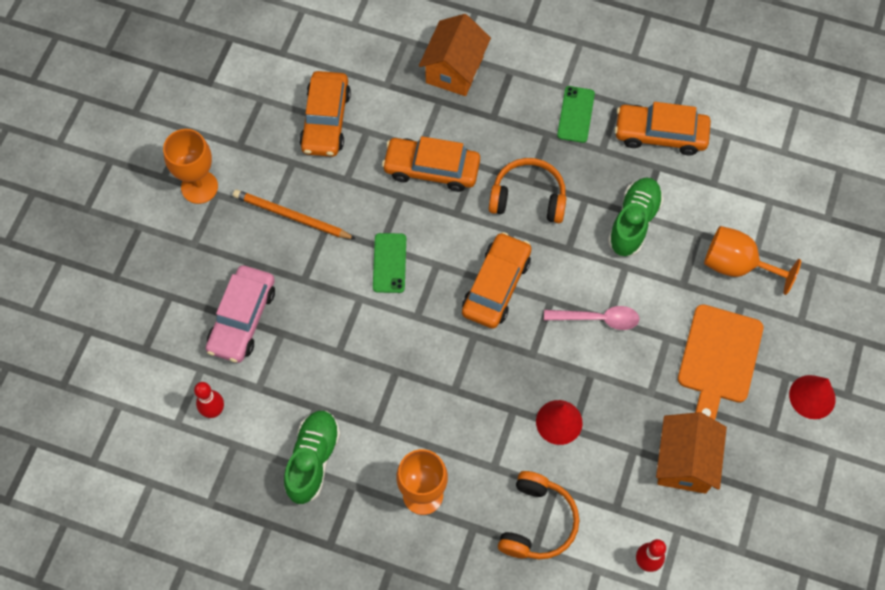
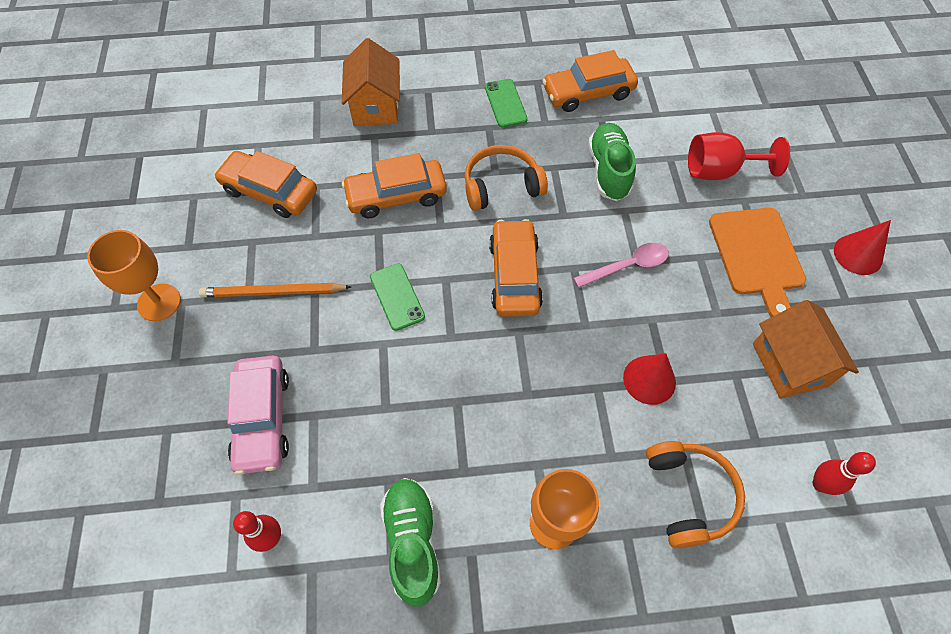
camera: 25 degrees left, 5 degrees down
(326, 120) = (270, 191): orange car -> orange car turned 135 degrees clockwise
(736, 265) = (719, 171): orange goblet -> red goblet

